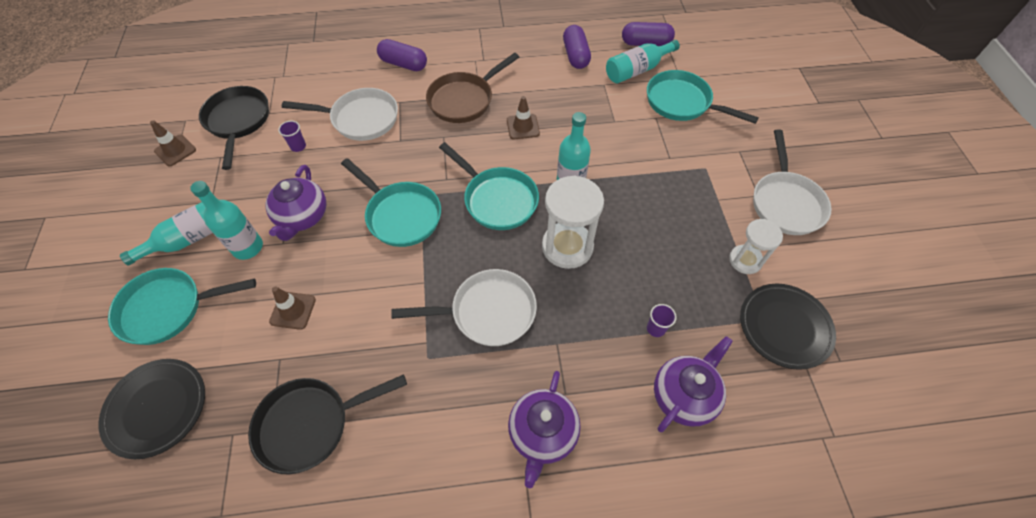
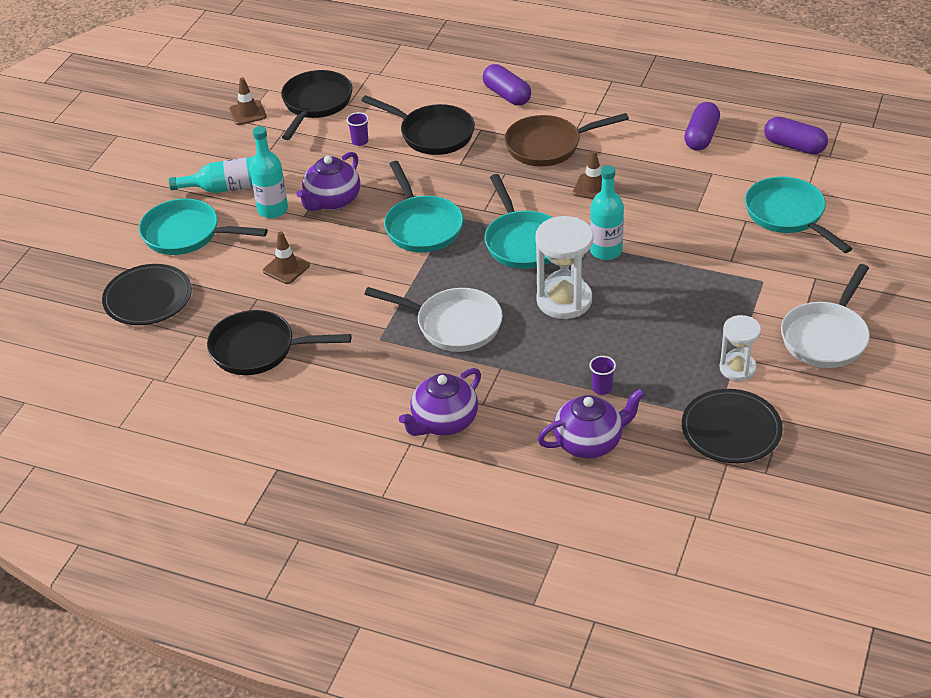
camera: 30 degrees right, 15 degrees down
(360, 119) = (433, 134): white pan -> black pan
(637, 70) = (761, 170): turquoise bottle -> none

